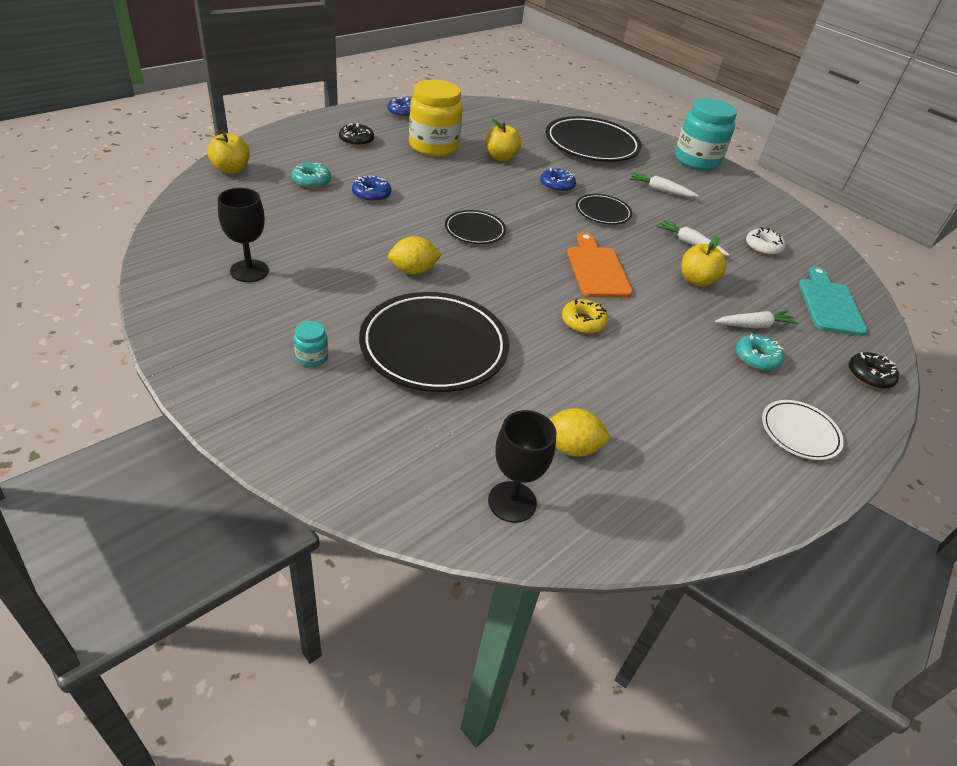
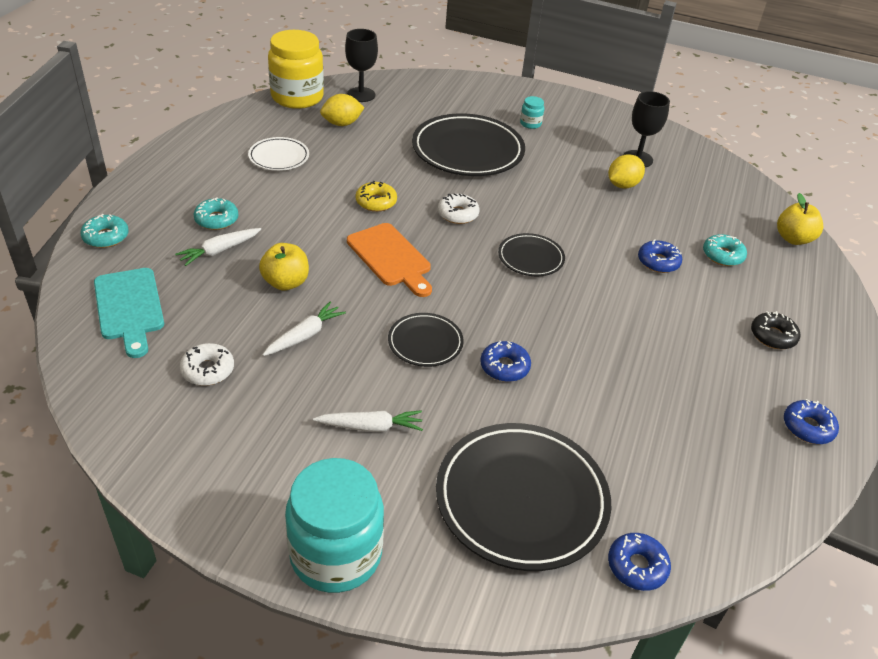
camera: 155 degrees right, 0 degrees up
(413, 271) = (537, 198): yellow lemon -> yellow lemon (622, 185)
(433, 146) = (695, 370): yellow jar -> yellow jar (297, 97)
(501, 157) = (607, 390): yellow apple -> none
(507, 283) = (458, 214): none -> white donut
(553, 115) = (637, 566): none -> blue donut
(689, 243) = (304, 335): white carrot -> white carrot turned 60 degrees counterclockwise
(799, 433) = (182, 173): white plate -> white plate (279, 157)
(869, 376) = (106, 237): black donut -> turquoise donut

